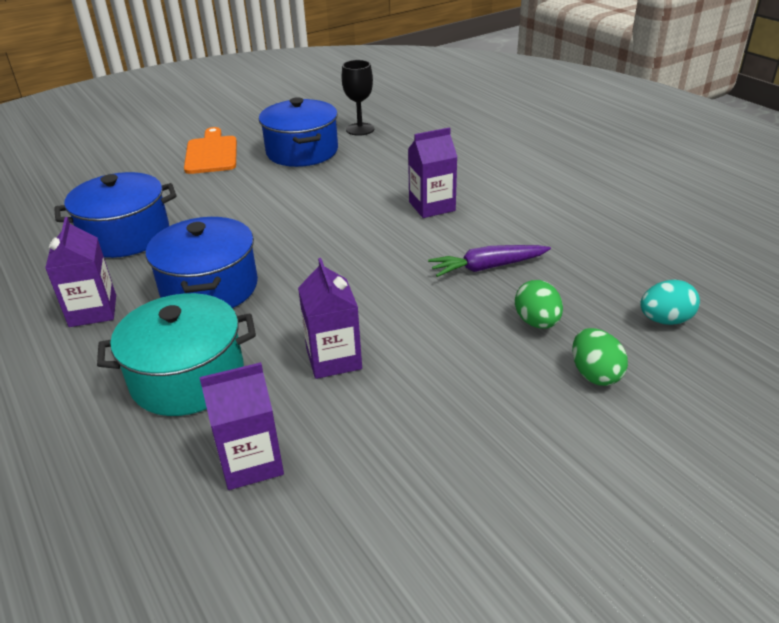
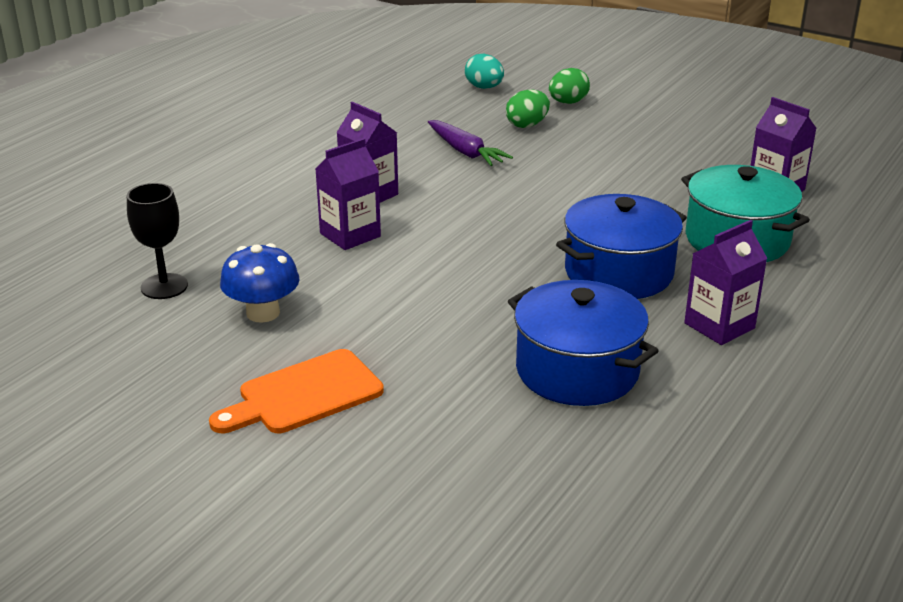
camera: 115 degrees left, 5 degrees down
(302, 151) = (263, 313): blue pot -> blue mushroom
(333, 359) = (648, 187): purple carton -> purple carton (350, 235)

